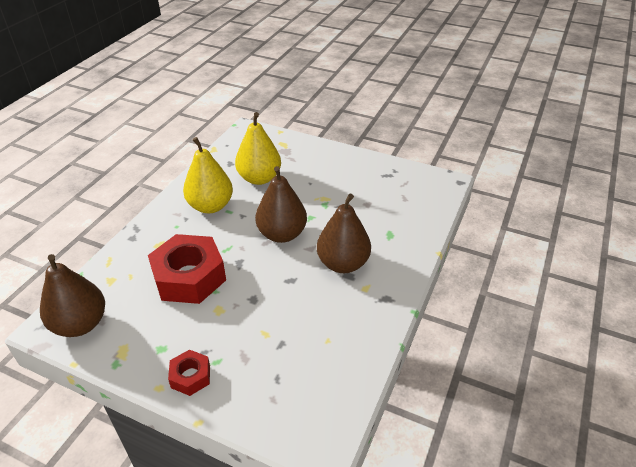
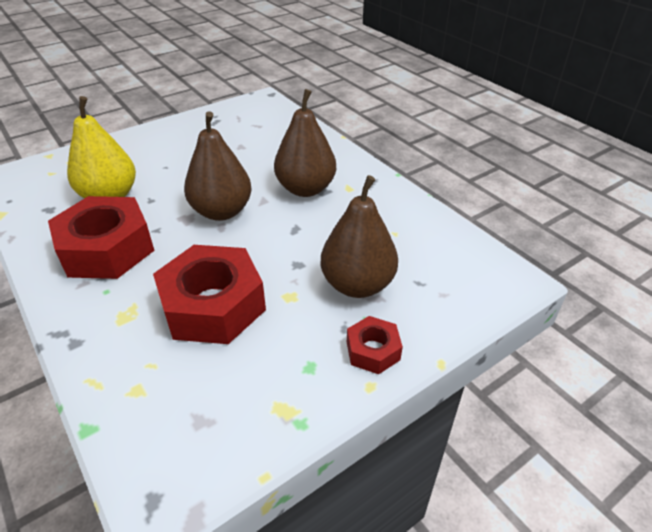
camera: 60 degrees left, 0 degrees up
(80, 324) = (193, 449): brown pear -> brown pear (357, 285)
(210, 206) = (107, 249): yellow pear -> red nut

